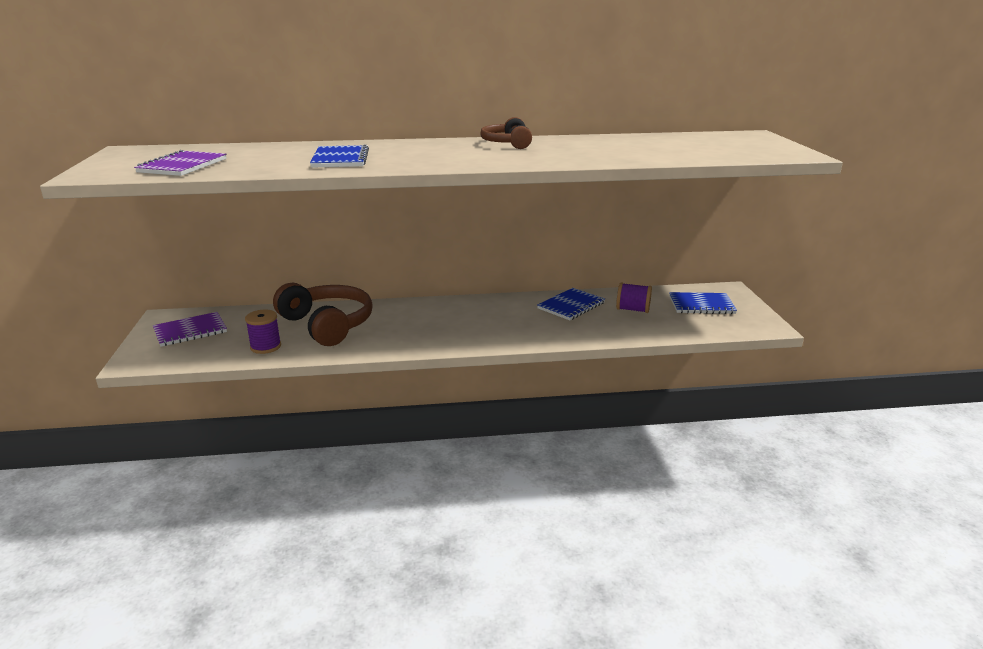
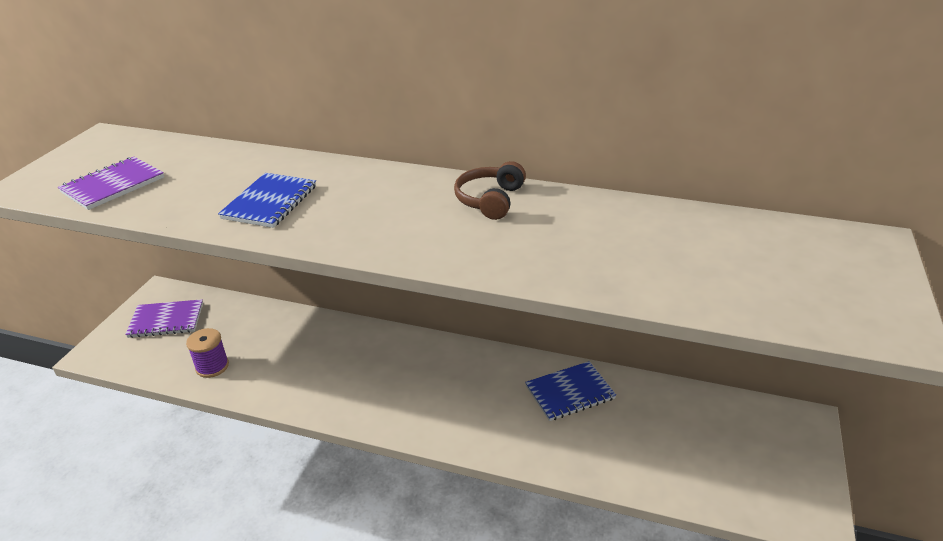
camera: 25 degrees right, 10 degrees up
(327, 325) = (289, 348): brown headphones -> none
(633, 310) = (643, 424): purple spool -> none
(701, 305) = (744, 442): blue notebook -> none

